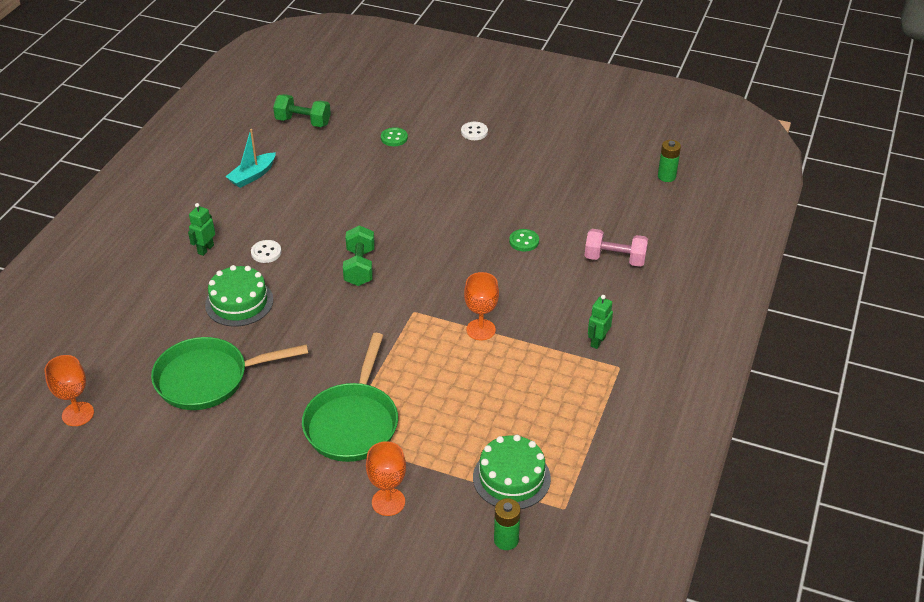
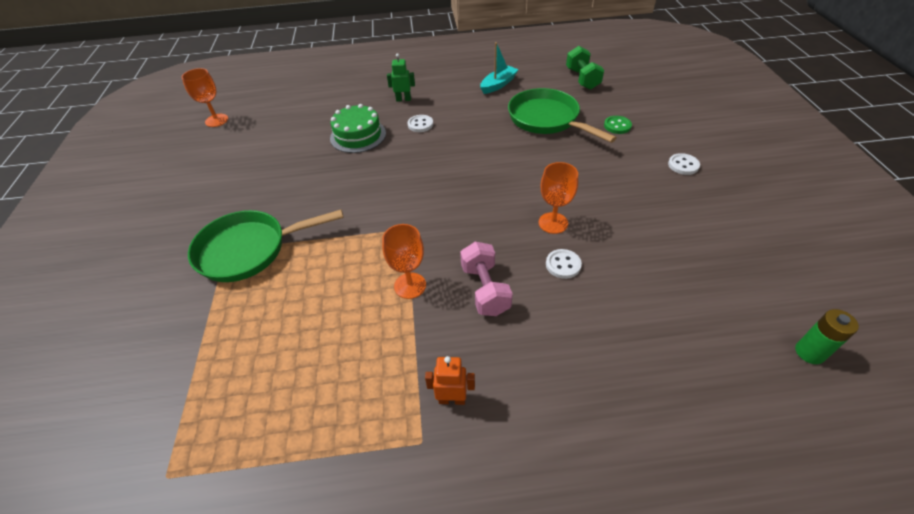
camera: 65 degrees right, 5 degrees up
(208, 379) = (270, 156): green pan -> green pan (547, 119)
(252, 176) = (498, 84): turquoise boat -> turquoise boat turned 120 degrees clockwise
(360, 267) = (439, 175): green dumbbell -> none
(388, 502) = (156, 314): orange goblet -> orange goblet (553, 223)
(506, 540) = (111, 435): green battery -> none
(511, 478) = (204, 402): green cake -> none
(524, 241) = (563, 265): green button -> white button
(597, 341) = (452, 399): green robot -> orange robot
(614, 259) = (604, 358): pink dumbbell -> pink dumbbell (485, 289)

